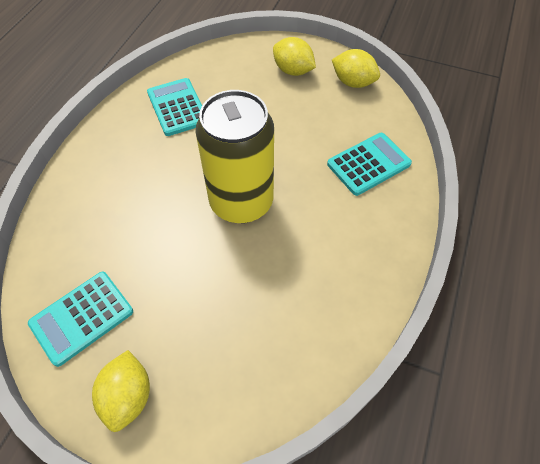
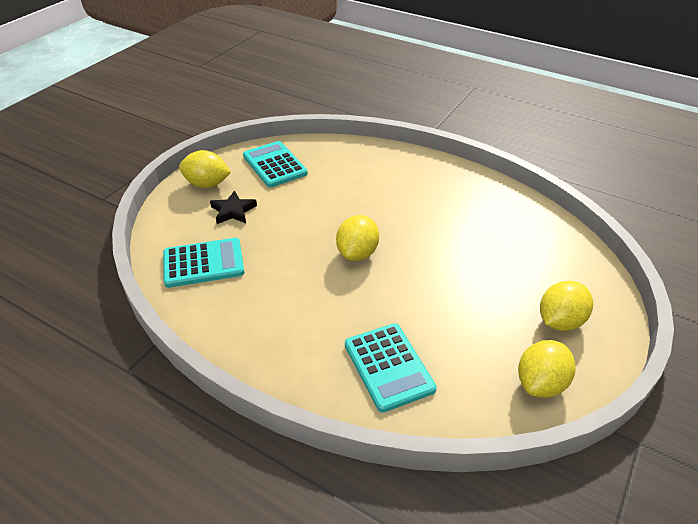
camera: 100 degrees right, 15 degrees down
(177, 107) = (491, 219): turquoise calculator -> turquoise calculator (203, 263)
(185, 342) = (233, 211): none -> black star
(241, 202) = (357, 253): yellow can -> yellow lemon

